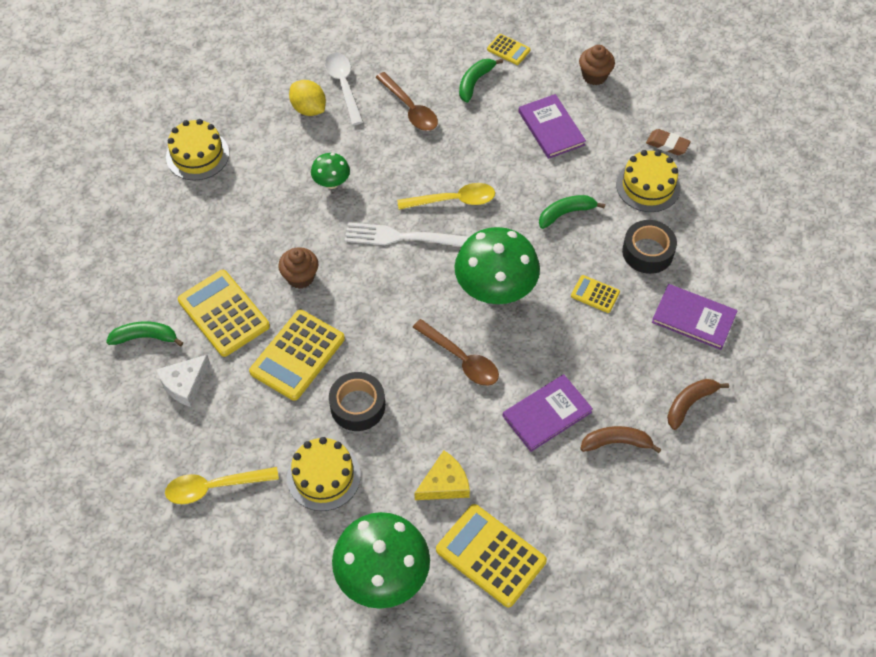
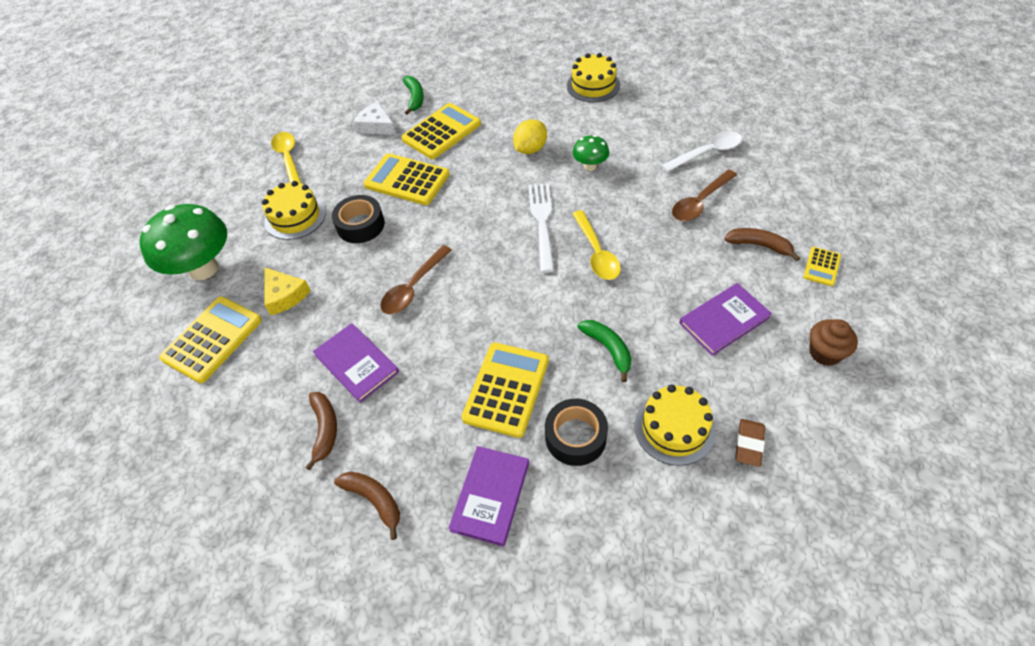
camera: 85 degrees right, 5 degrees down
(300, 277) = (484, 167): brown cupcake -> none
(309, 109) = (669, 136): yellow lemon -> yellow lemon (530, 149)
(475, 82) = (759, 245): green banana -> brown banana
(495, 290) = (495, 301): green mushroom -> none
(595, 294) = (506, 389): yellow calculator -> yellow calculator, size x1.99

